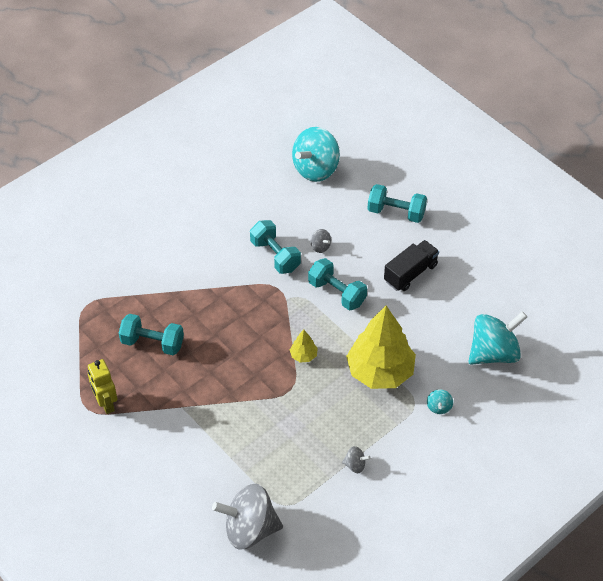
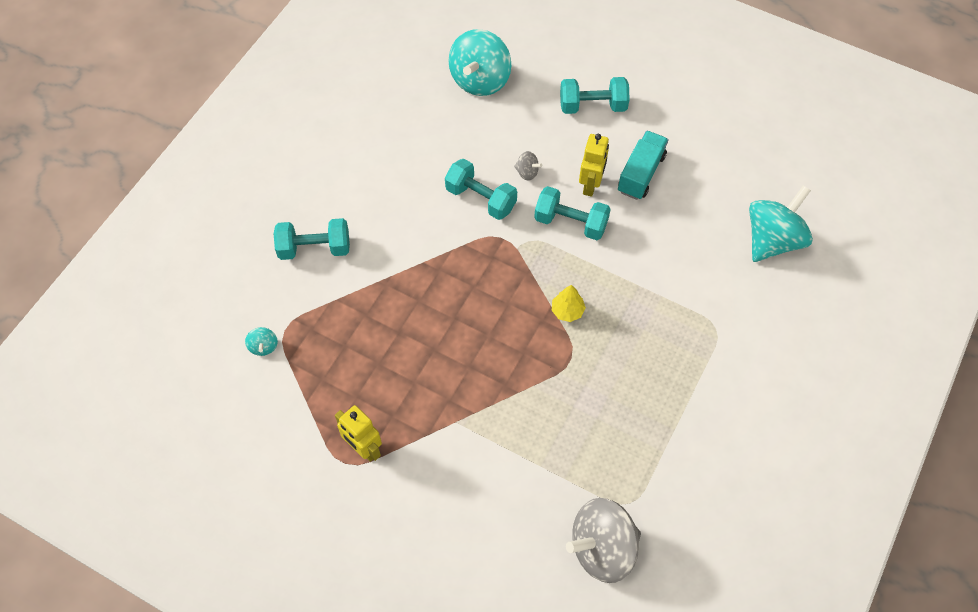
camera: 20 degrees left, 10 degrees up
(152, 343) = (386, 352): turquoise dumbbell -> turquoise dumbbell (314, 248)
(355, 465) = (685, 426): grey spinning top -> none
(366, 270) = (591, 185): none -> yellow robot
(380, 371) = (661, 302): yellow tree -> none
(410, 273) = (641, 173): black truck -> turquoise truck
(439, 407) = (744, 324): turquoise spinning top -> turquoise spinning top (263, 346)

